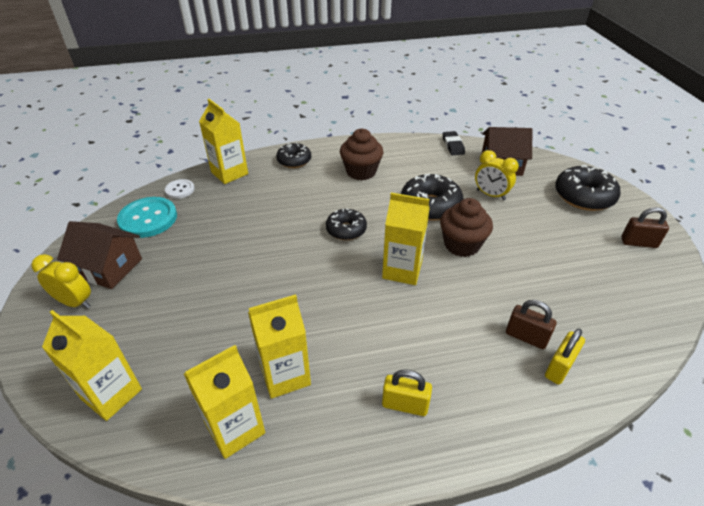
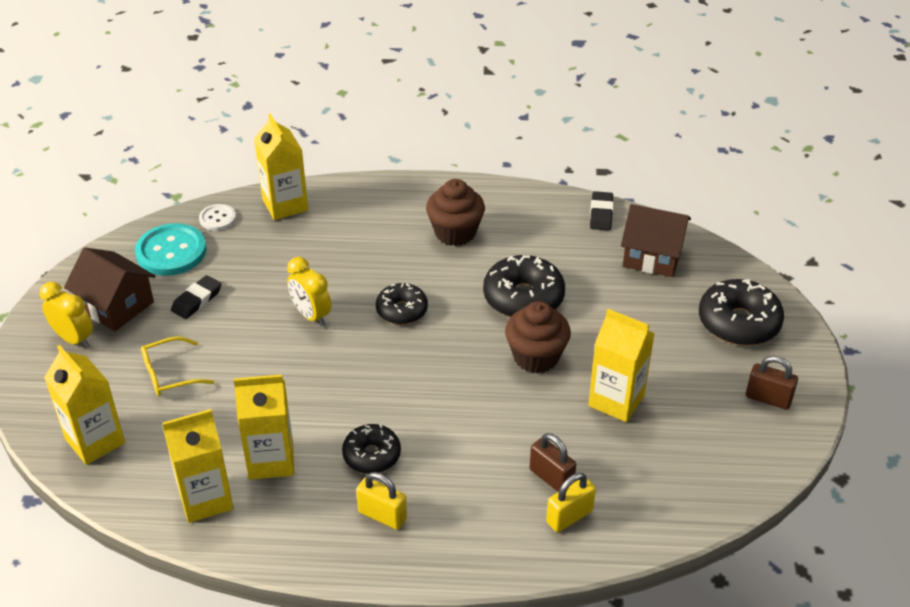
camera: 15 degrees right, 0 degrees up
(170, 316) = (169, 374): none -> yellow glasses
(179, 251) = (197, 300): none -> black eraser
(294, 161) = (374, 201): black donut -> black donut (372, 455)
(402, 270) = (447, 374): yellow carton -> yellow carton (616, 400)
(490, 195) = (611, 297): yellow clock -> yellow clock (311, 315)

